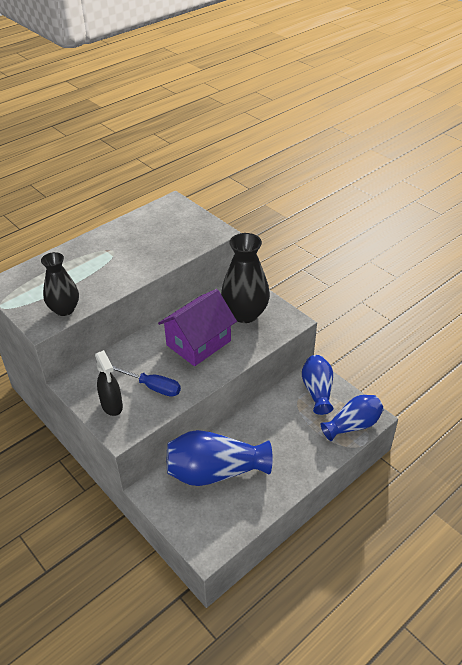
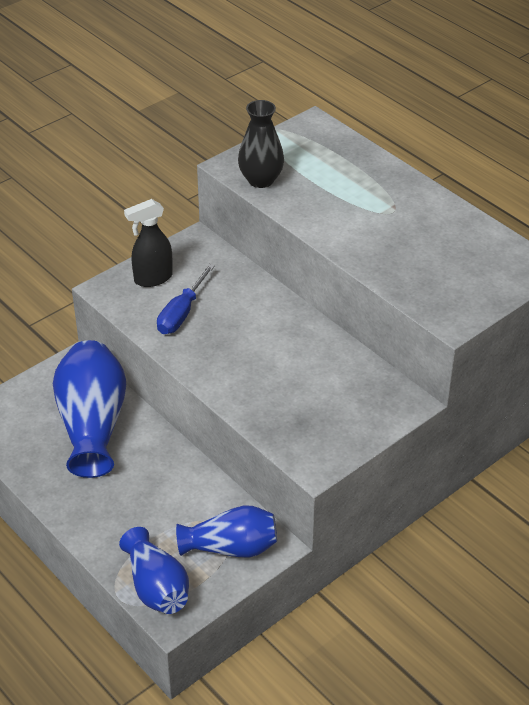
camera: 90 degrees right, 0 degrees up
(198, 343) = (265, 355): purple house -> none
(245, 314) = (331, 407): black vase -> none

